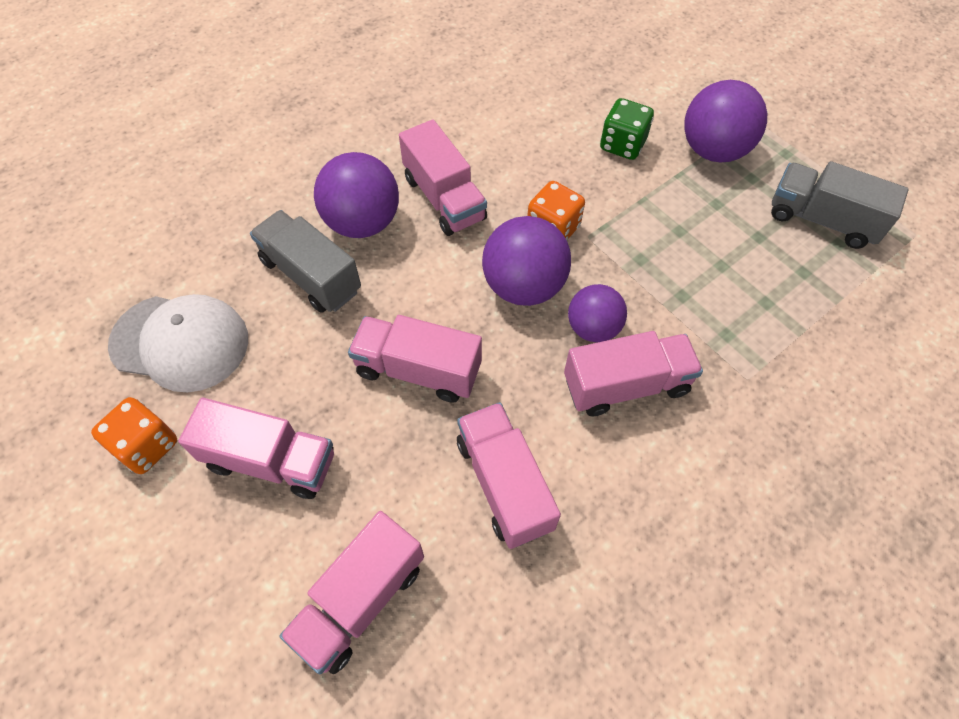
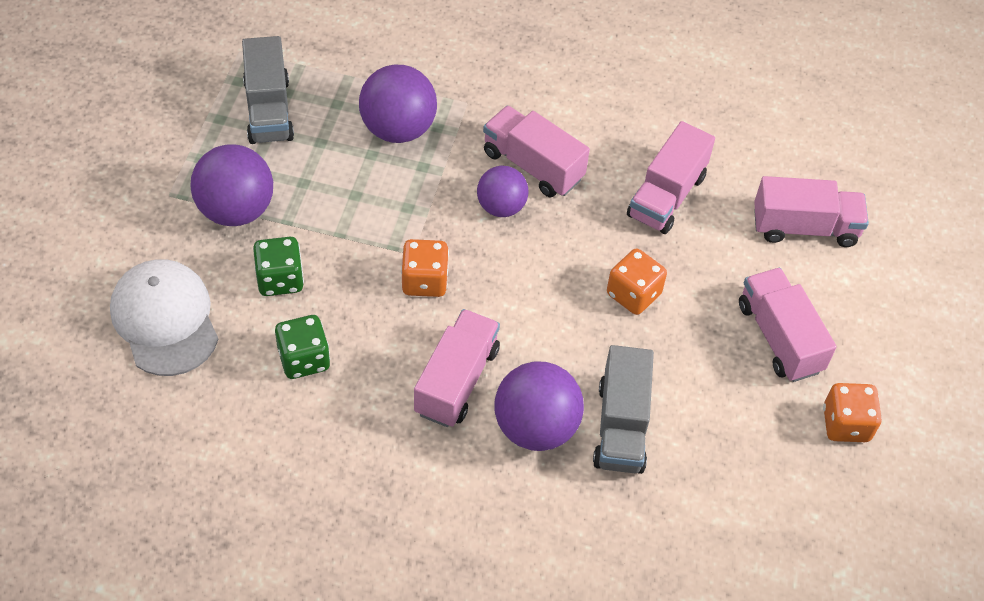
camera: 130 degrees left, 5 degrees down
(180, 342) = (760, 473): white cap -> white cap (165, 319)
(418, 370) = (633, 294): pink truck -> orange dice
(524, 286) = (500, 270): purple ball -> purple ball (398, 129)
(538, 125) = (304, 359): none -> green dice

